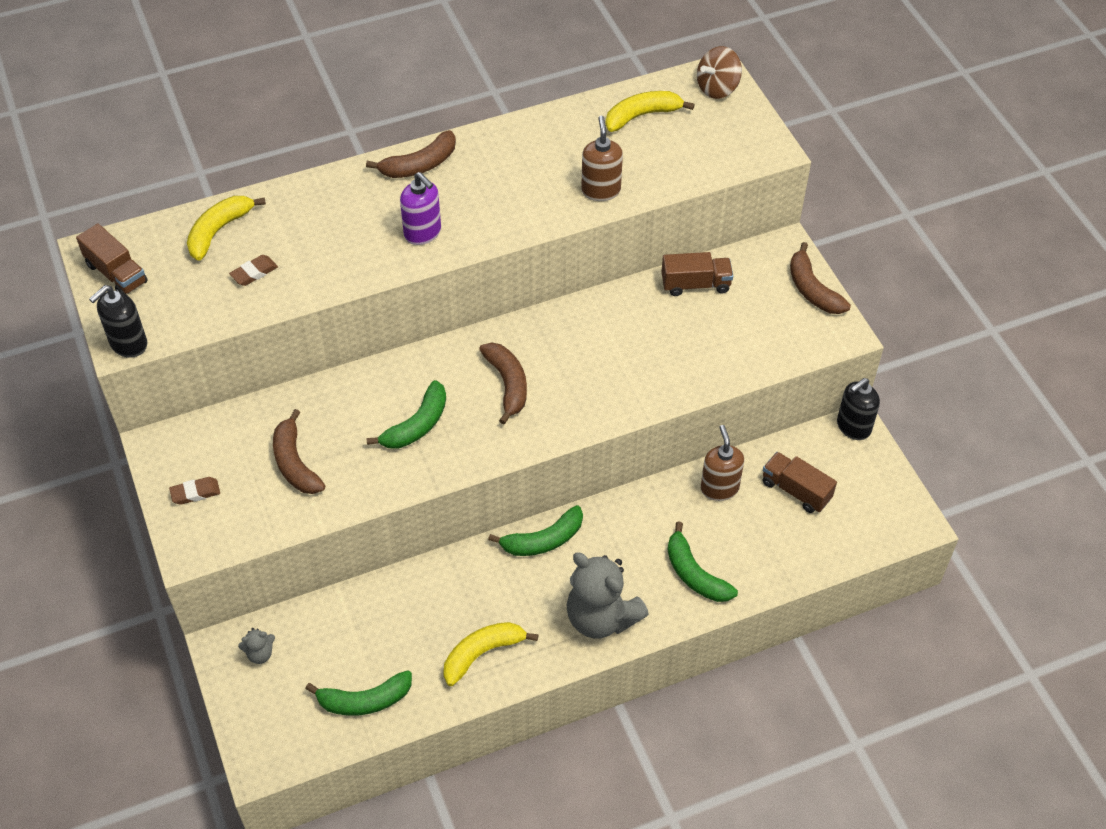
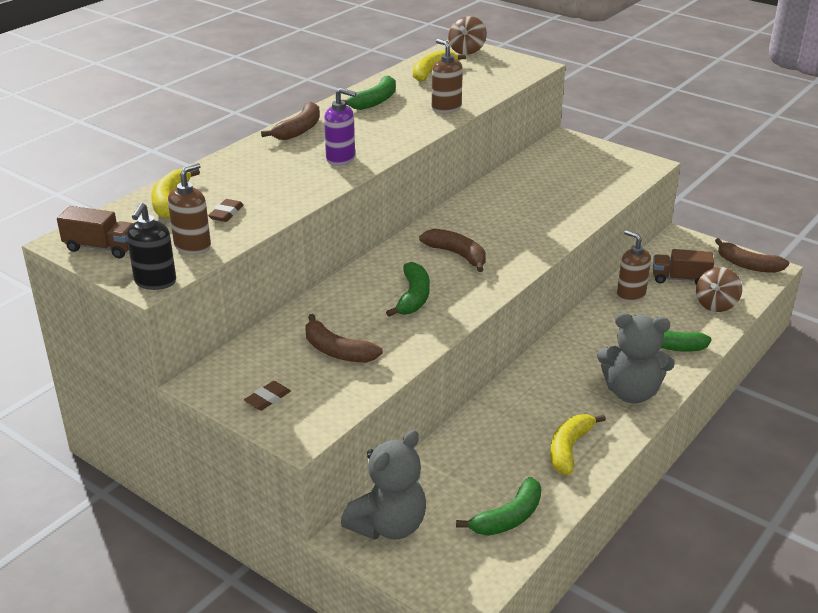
camera: 30 degrees left, 20 degrees down
(192, 308) = (193, 246): none -> brown soap dispenser
(260, 654) = (388, 525): grey teddy bear -> grey teddy bear, size x2.34
(543, 540) = (542, 366): green banana -> green banana (374, 101)
(695, 284) = (529, 170): brown truck -> none
(800, 546) = (716, 304): none -> brown spinning top
(812, 289) = (606, 151): brown banana -> brown banana (748, 265)
(853, 427) = (678, 237): black soap dispenser -> none

